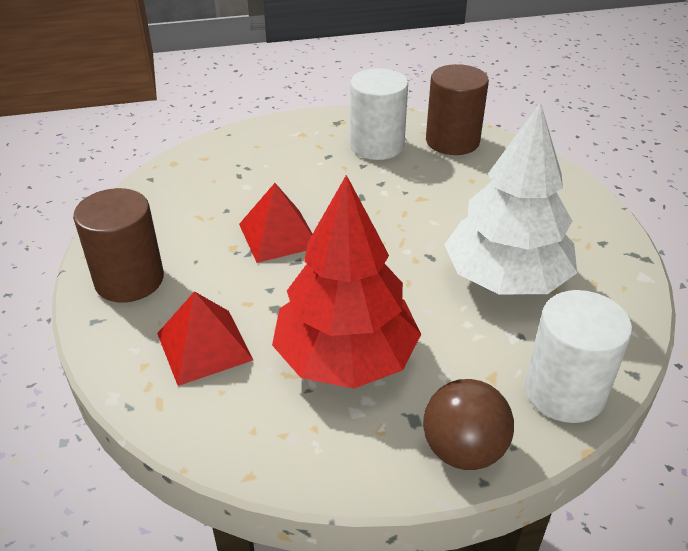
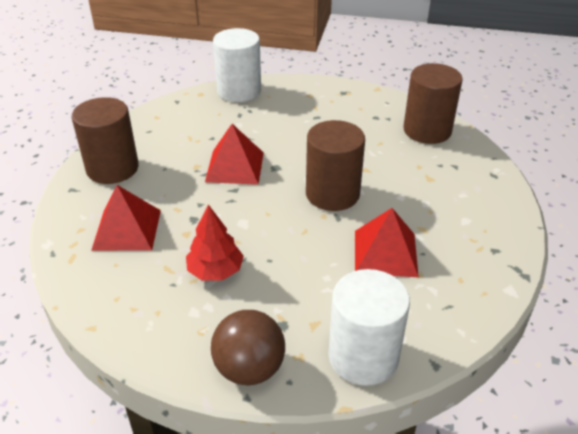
camera: 25 degrees right, 0 degrees up
(345, 358) = (215, 271): red tree -> red tree, size x0.50
(377, 146) = (361, 118): white cylinder -> white cylinder (239, 91)
(407, 234) = (332, 194): none -> brown cylinder
(506, 278) = (385, 253): white tree -> red pyramid

